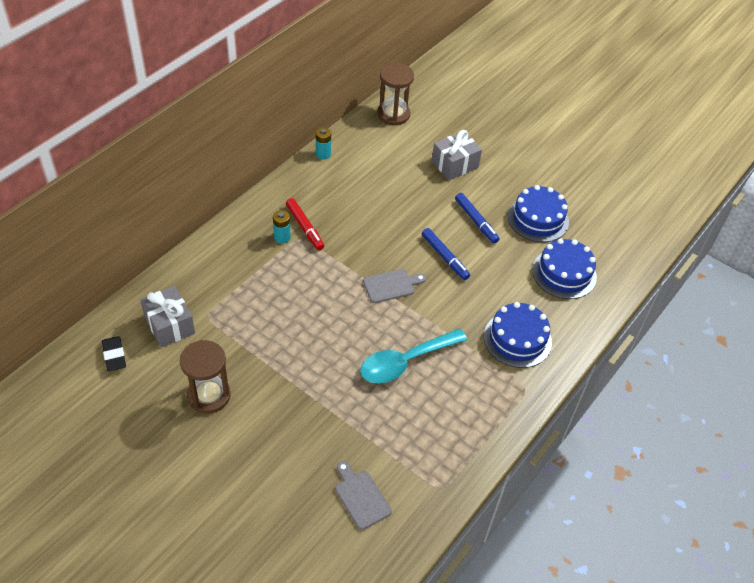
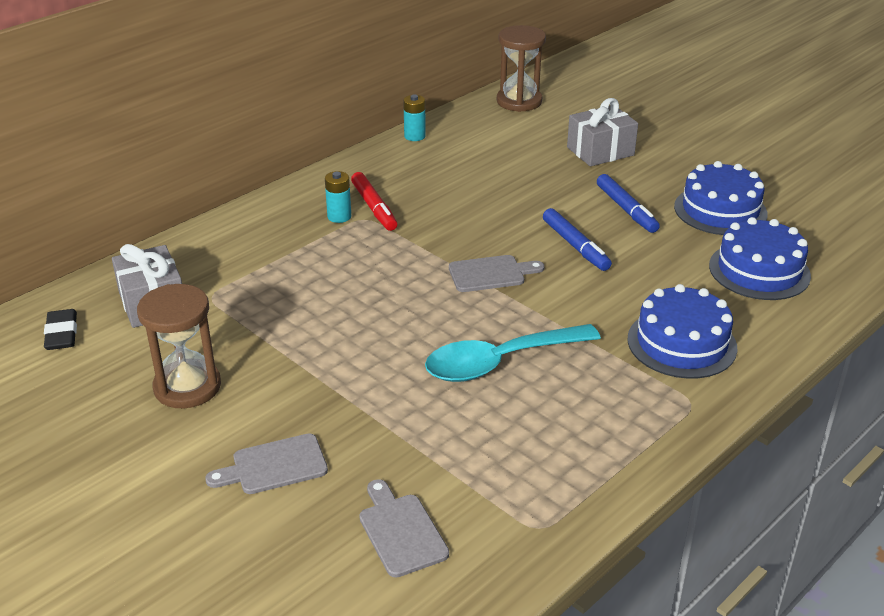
camera: 10 degrees right, 15 degrees down
(276, 454) = (274, 466): none -> grey cutting board

